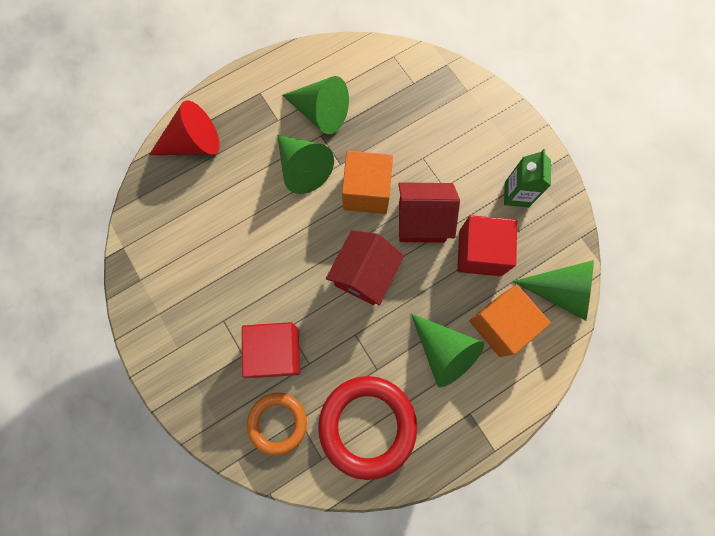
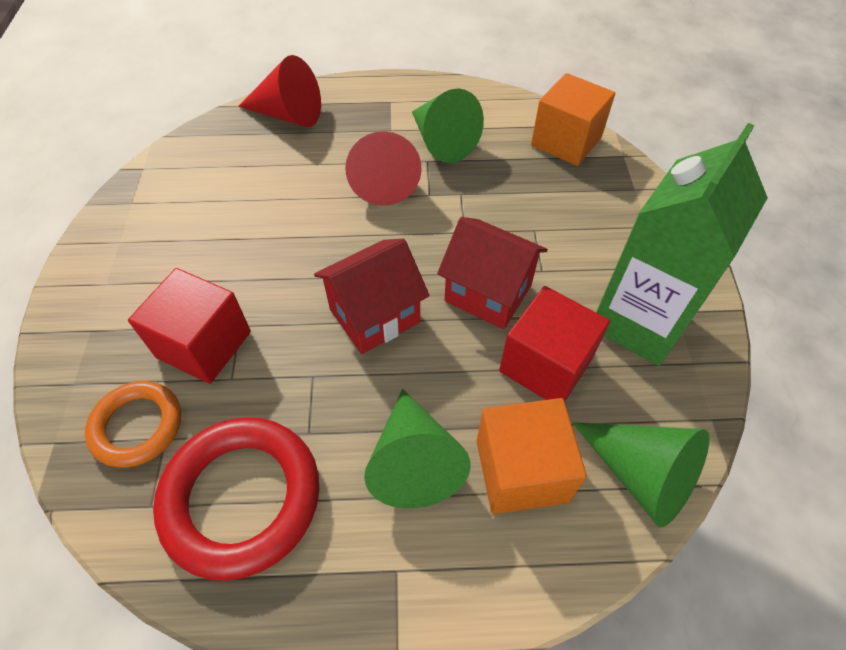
camera: 30 degrees right, 20 degrees down
(302, 168) = (384, 180): green cone -> red cone
(366, 192) = (441, 233): orange cube -> orange cube (566, 142)
(516, 194) = (639, 322): green carton -> green carton, size x1.93

